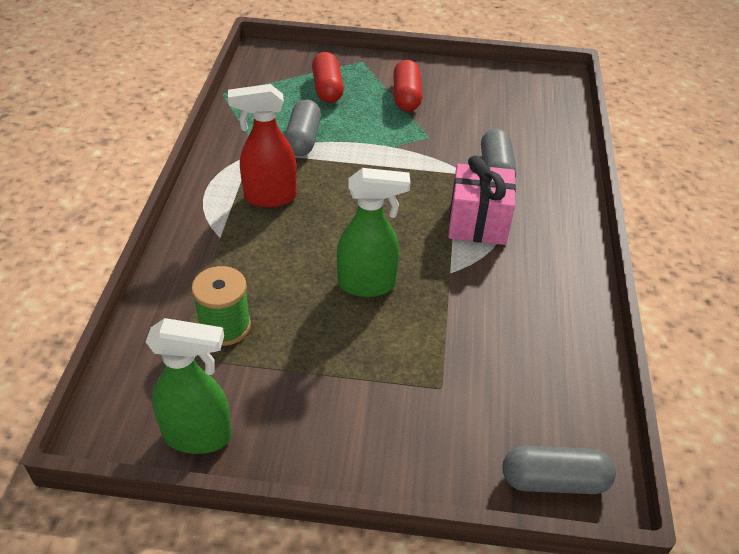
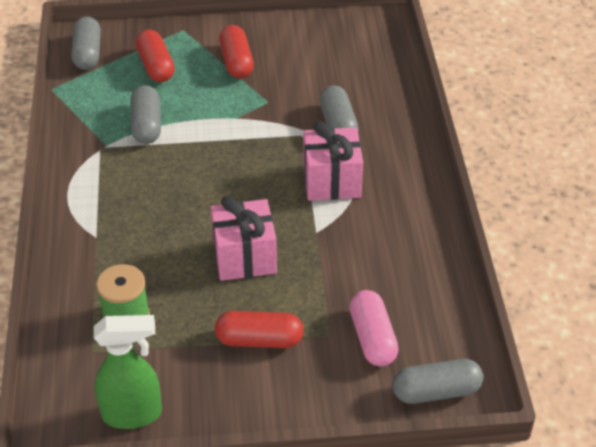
camera: 10 degrees left, 0 degrees up
(266, 68) = (88, 53): none -> grey capsule
(269, 197) = (131, 190): red spray bottle -> none
(361, 378) = (259, 340): none -> red capsule
(367, 284) = (244, 257): green spray bottle -> pink gift
(489, 401) = (372, 338): none -> pink capsule

